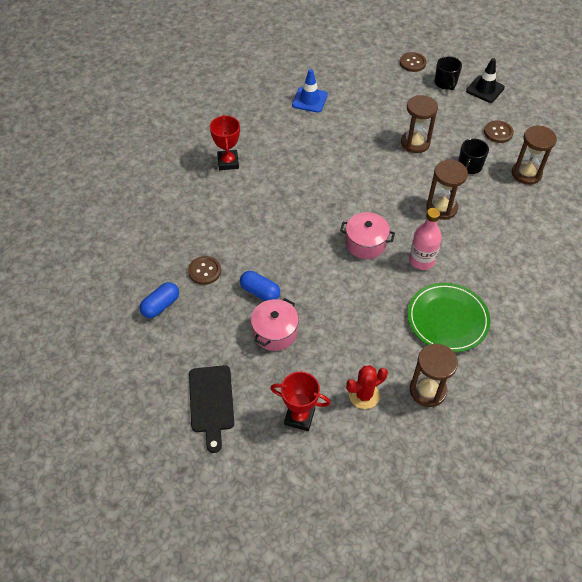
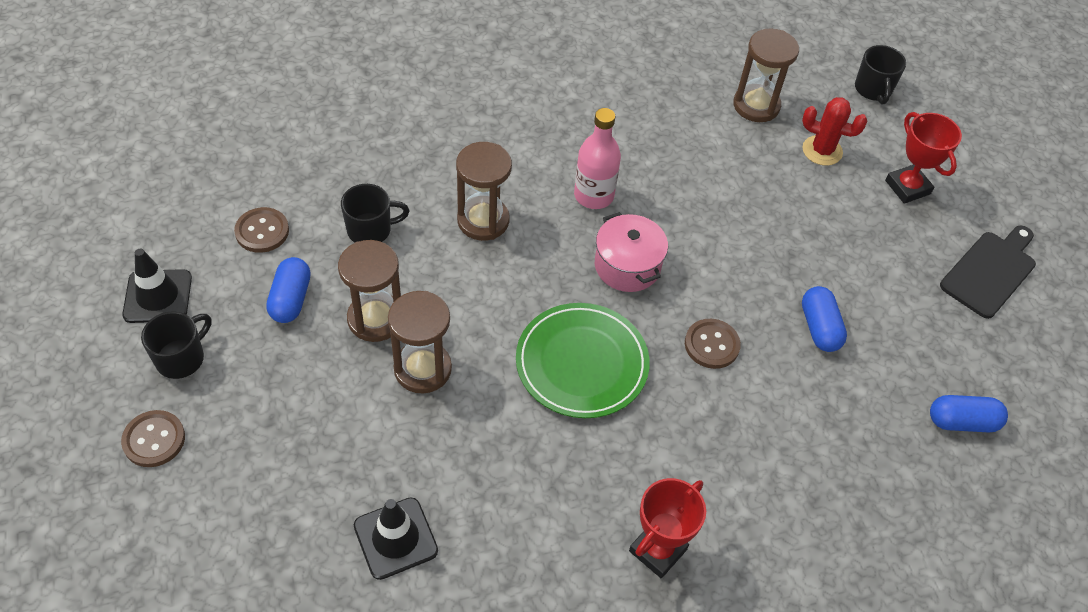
camera: 135 degrees left, 0 degrees up
(204, 271) = (863, 414): brown button -> brown button (711, 345)
(275, 332) = (849, 273): pink pot -> none
(309, 100) = (395, 538): blue traffic cone -> black traffic cone
(388, 476) = (873, 89): none -> black mug
(447, 319) = (652, 131): green plate -> green plate (582, 363)
(449, 124) = (291, 299): none -> blue capsule
(526, 173) = (329, 164): brown hourglass -> brown hourglass (422, 369)

